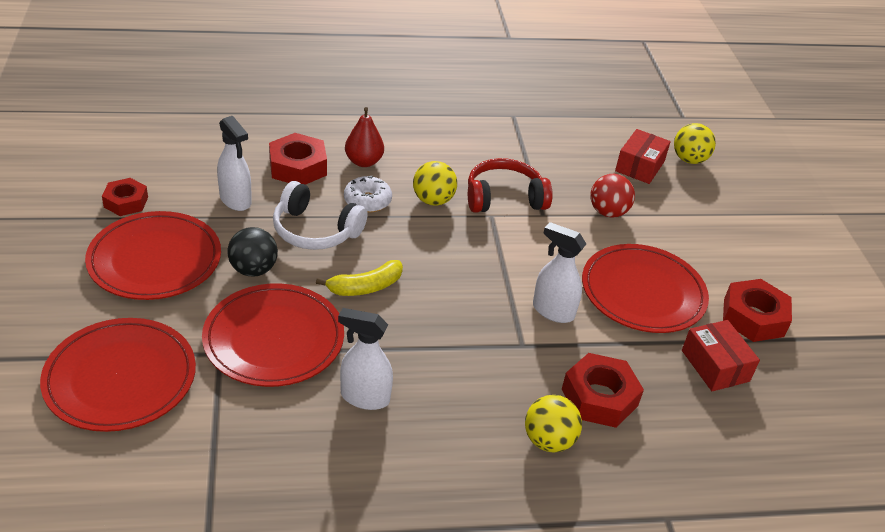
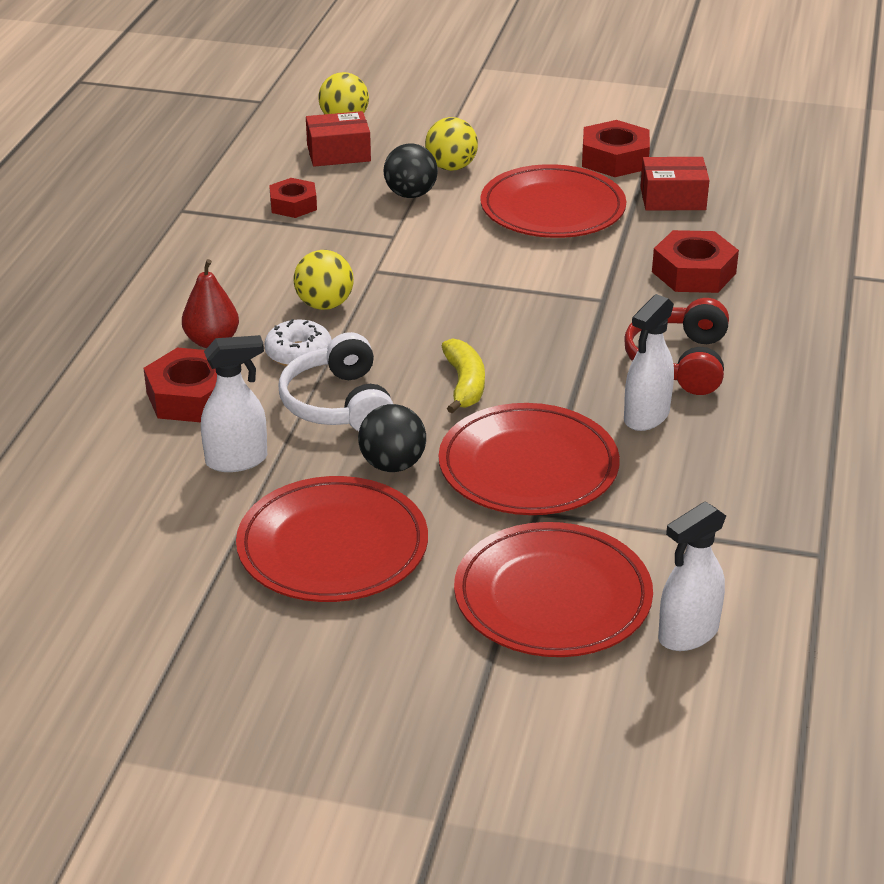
camera: 65 degrees left, 5 degrees down
(126, 202) = (185, 561): red nut -> red nut (293, 205)
(315, 231) = (338, 404): white headphones -> white headphones turned 120 degrees clockwise
(504, 198) = (347, 254): red headphones -> red headphones (679, 362)
(548, 440) = (742, 315): yellow ball -> yellow ball (451, 167)
(552, 311) = (558, 269): white spray bottle -> white spray bottle (687, 634)
(608, 212) = (410, 194): red ball -> black ball
(640, 166) = (338, 153): red box -> red box turned 60 degrees counterclockwise

